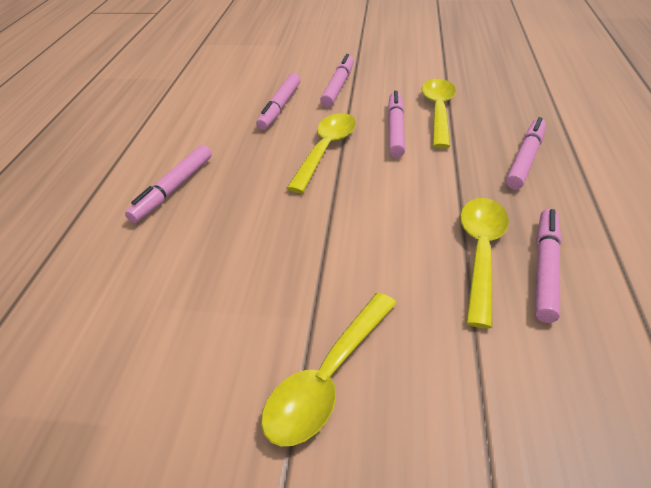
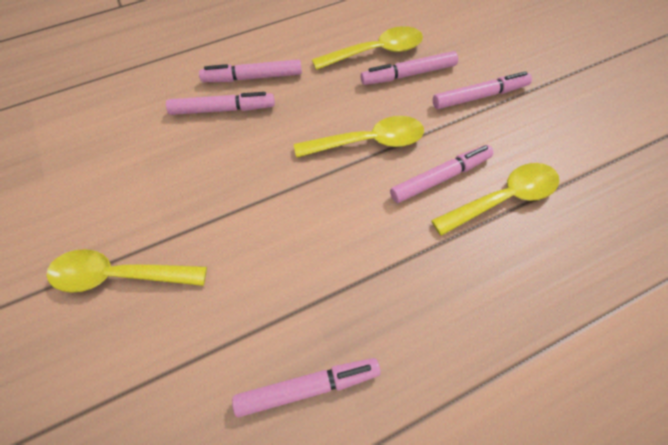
camera: 55 degrees right, 20 degrees up
(480, 253) = (299, 324): yellow spoon -> yellow spoon (375, 52)
(525, 159) = (472, 313): pink marker -> pink marker (222, 109)

